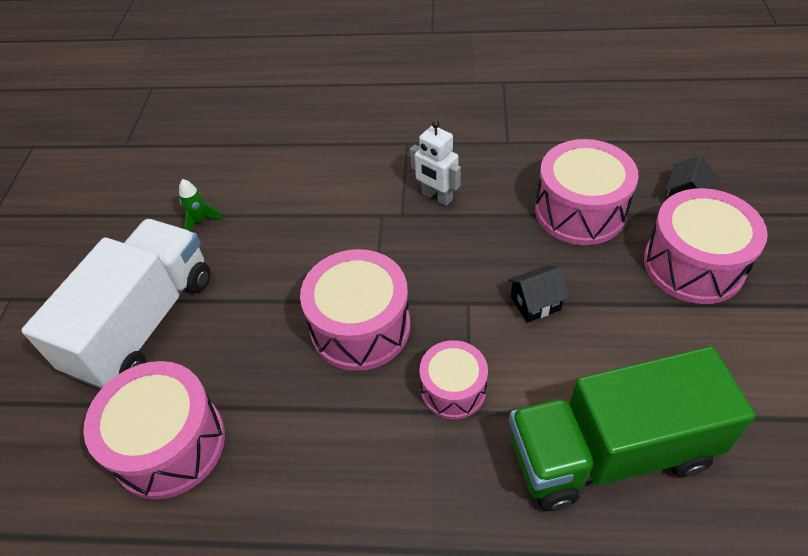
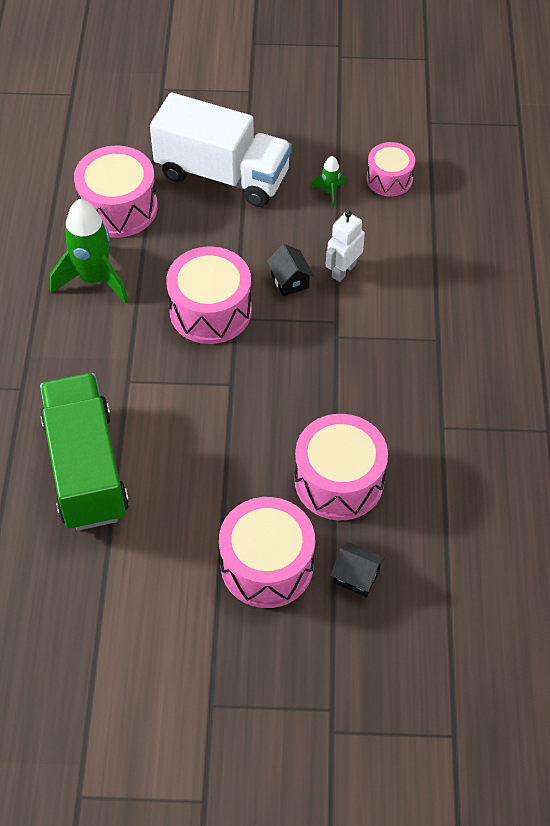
camera: 85 degrees right, 5 degrees up
(296, 467) = (94, 279): none -> green rocket
(437, 197) = (359, 364): white robot -> white robot (343, 270)
(453, 389) = (148, 371): pink drum -> pink drum (389, 179)
(535, 303) = (228, 433): black house -> black house (290, 281)

